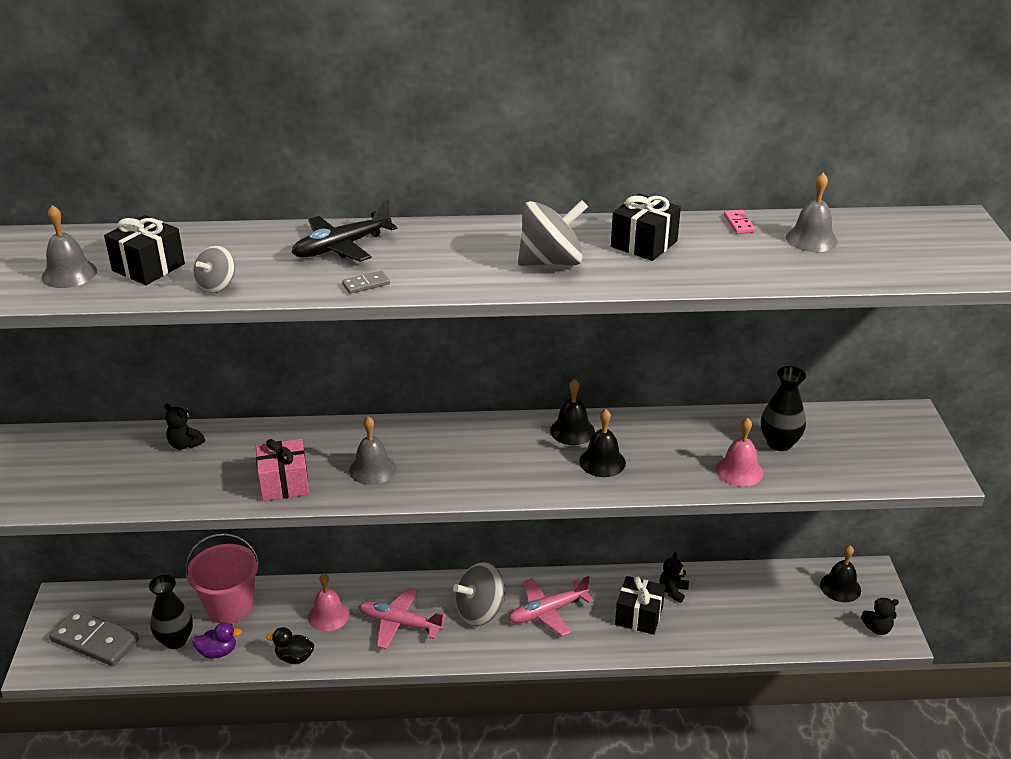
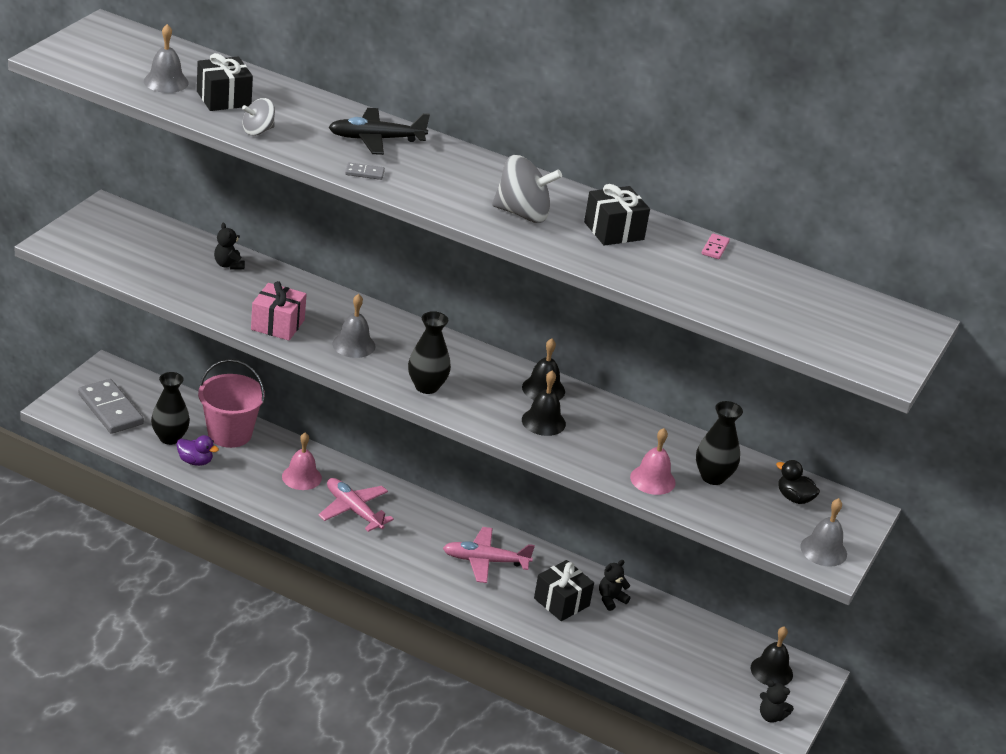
camera: 25 degrees right, 0 degrees up
(294, 657) = (250, 493): black duck -> black duck (794, 498)
(474, 478) = (426, 386): none -> black vase
(480, 611) = (428, 533): grey spinning top -> none
(811, 239) = (760, 284): grey bell -> grey bell (823, 550)

